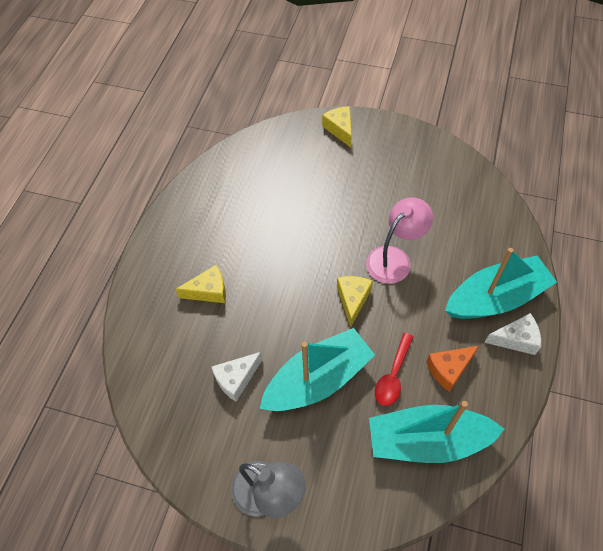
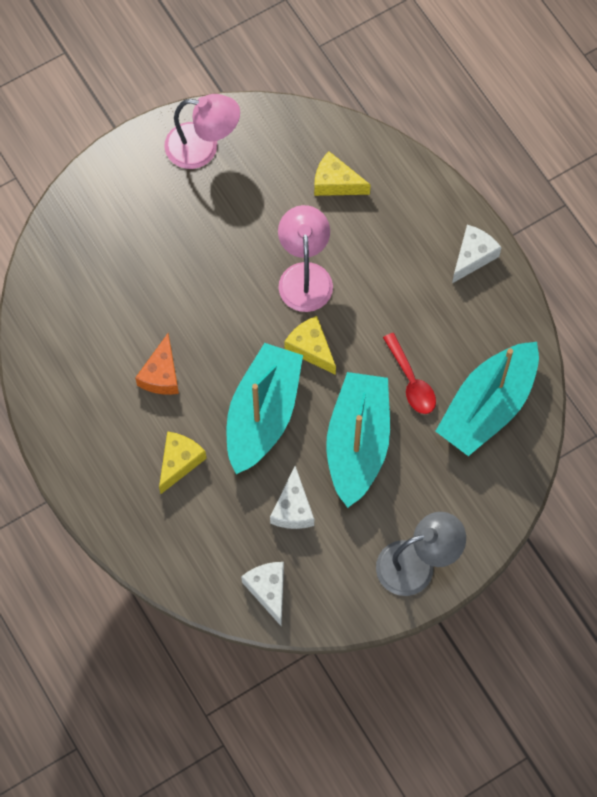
camera: 50 degrees left, 10 degrees up
(165, 412) = (268, 590): none -> white cheese
(340, 129) = (108, 185): yellow cheese -> yellow cheese (335, 183)
(411, 150) = (203, 148): none -> pink lamp
(449, 369) = (447, 333): orange cheese -> orange cheese (161, 375)
(495, 298) = (423, 234): turquoise boat -> turquoise boat (263, 414)

